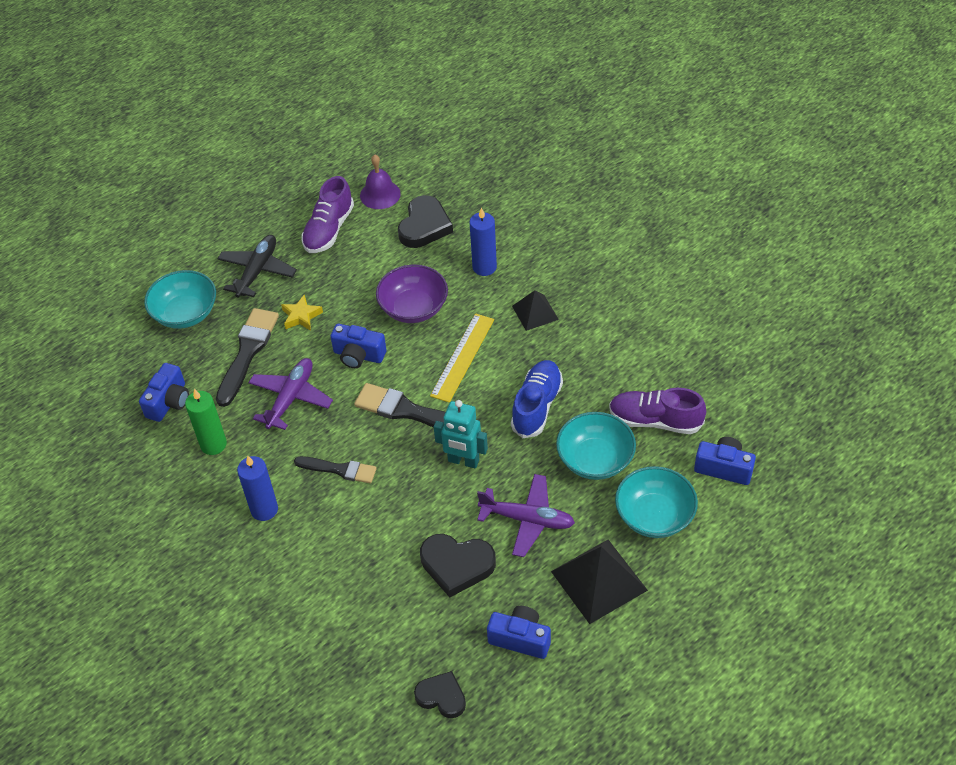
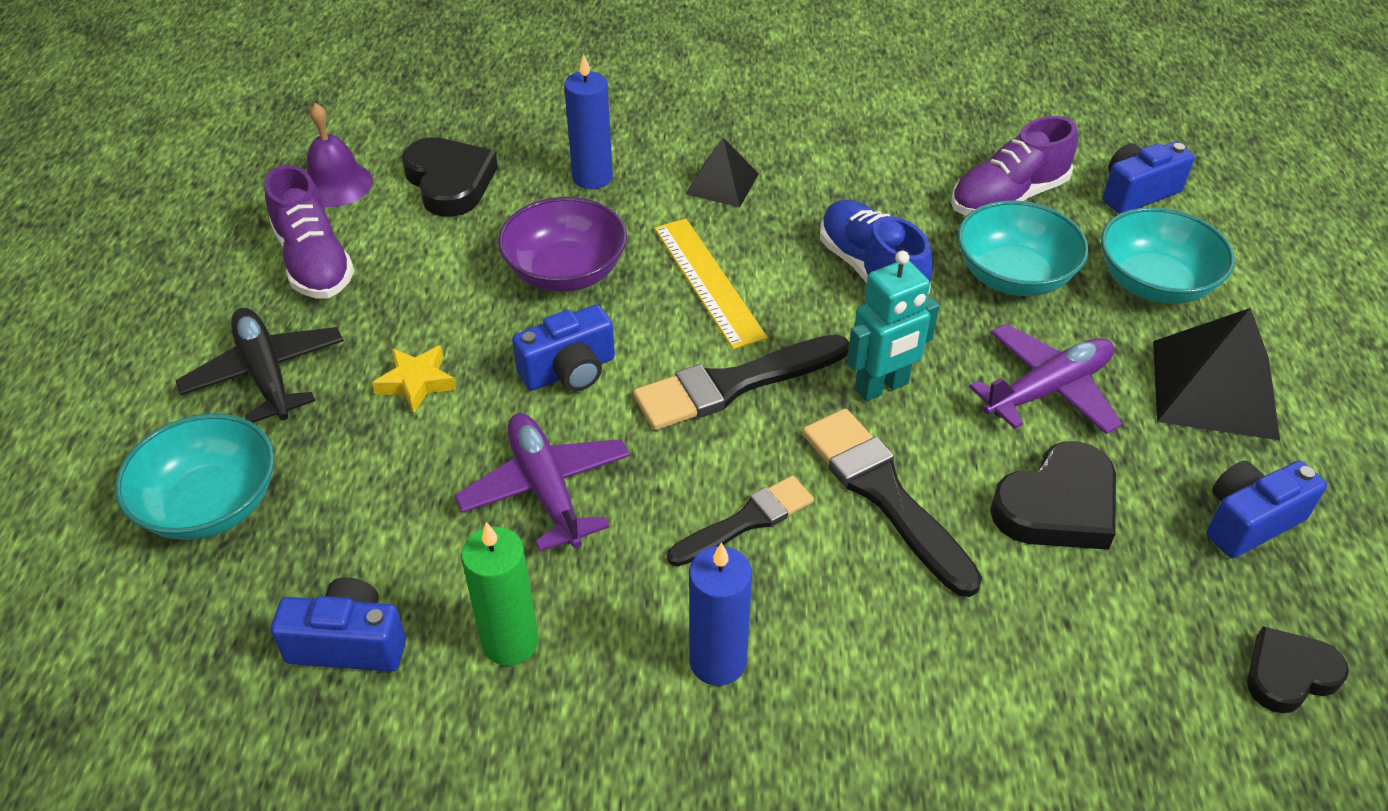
camera: 50 degrees left, 5 degrees down
(169, 402) = (349, 643): blue camera -> blue camera turned 60 degrees counterclockwise
(247, 353) = (394, 482): black brush -> black brush (884, 494)

